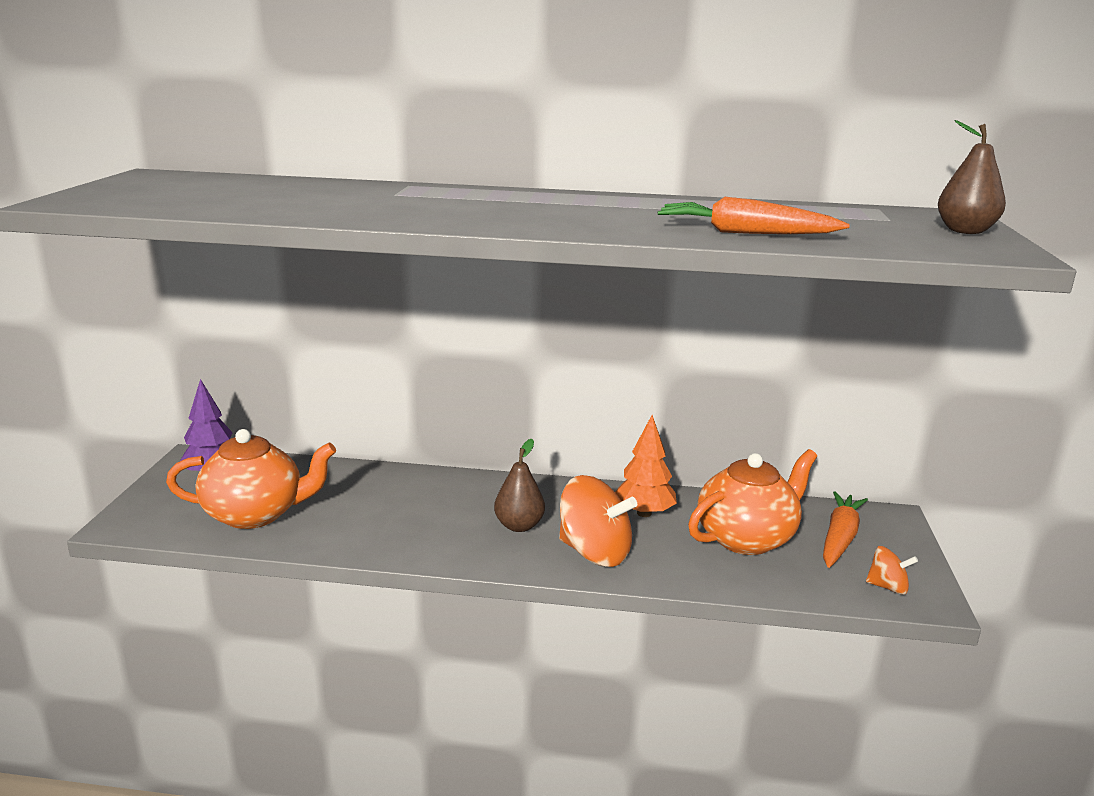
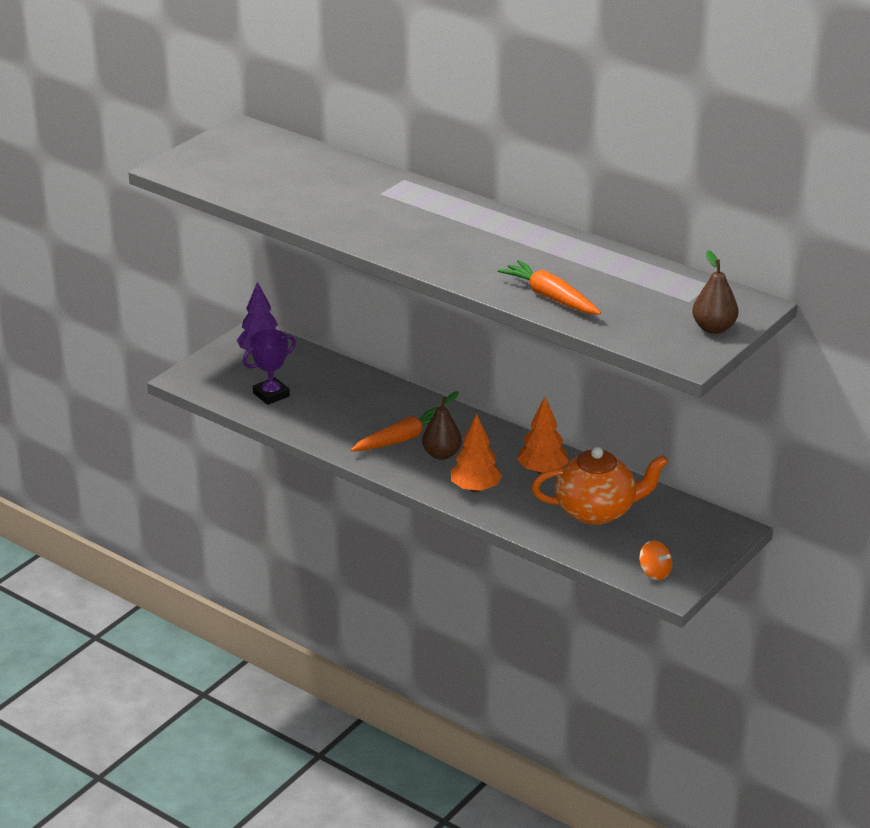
camera: 30 degrees right, 10 degrees up
(256, 514) = (271, 395): orange teapot -> purple trophy
(594, 552) = (475, 489): orange spinning top -> orange tree
(839, 538) = (668, 531): orange carrot -> orange carrot (401, 439)

